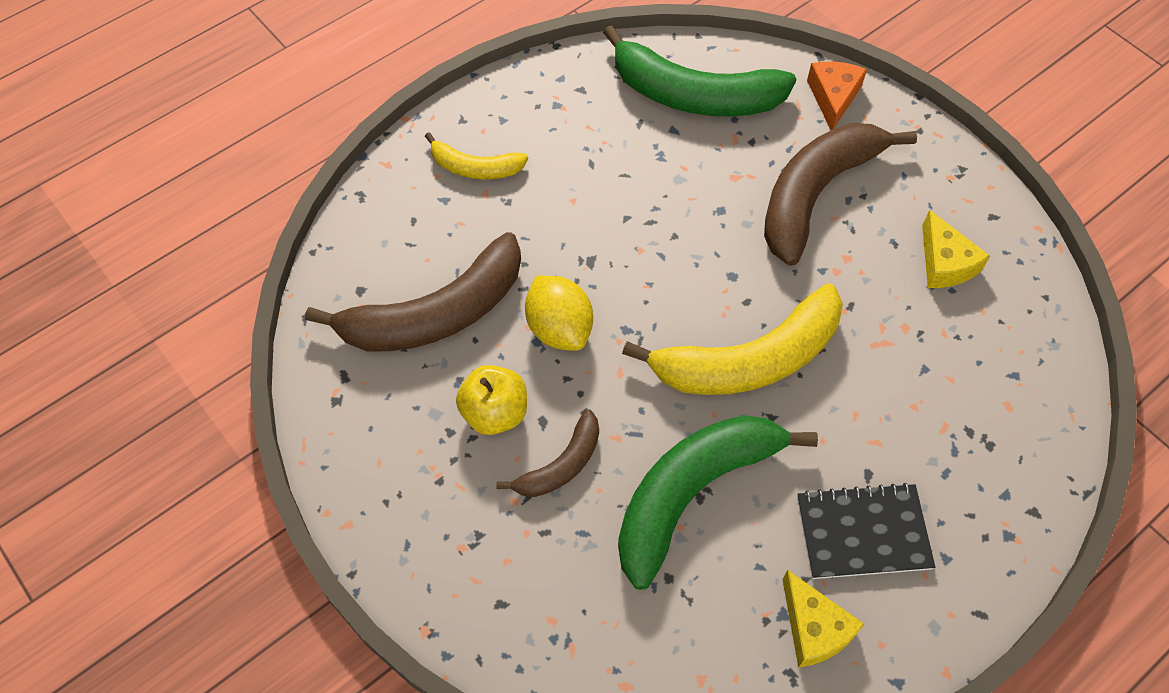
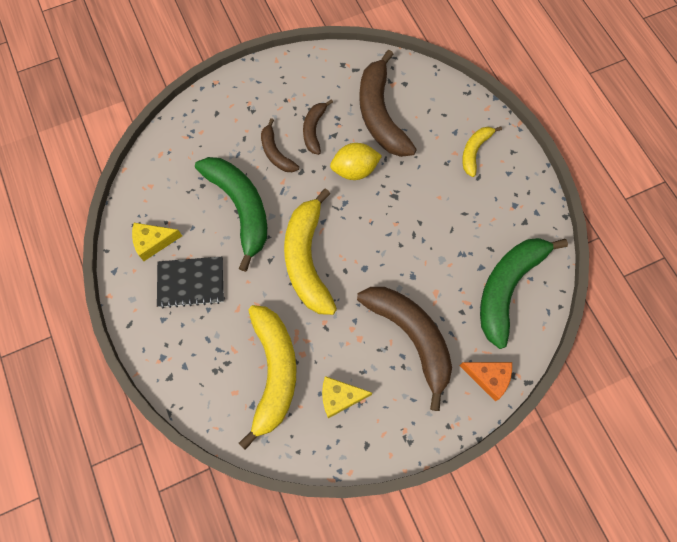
camera: 105 degrees right, 10 degrees up
(494, 413) = (314, 130): yellow apple -> brown banana
(863, 532) = (191, 283): black notebook -> black notebook turned 75 degrees clockwise
(951, 359) = (273, 372): none -> yellow banana

